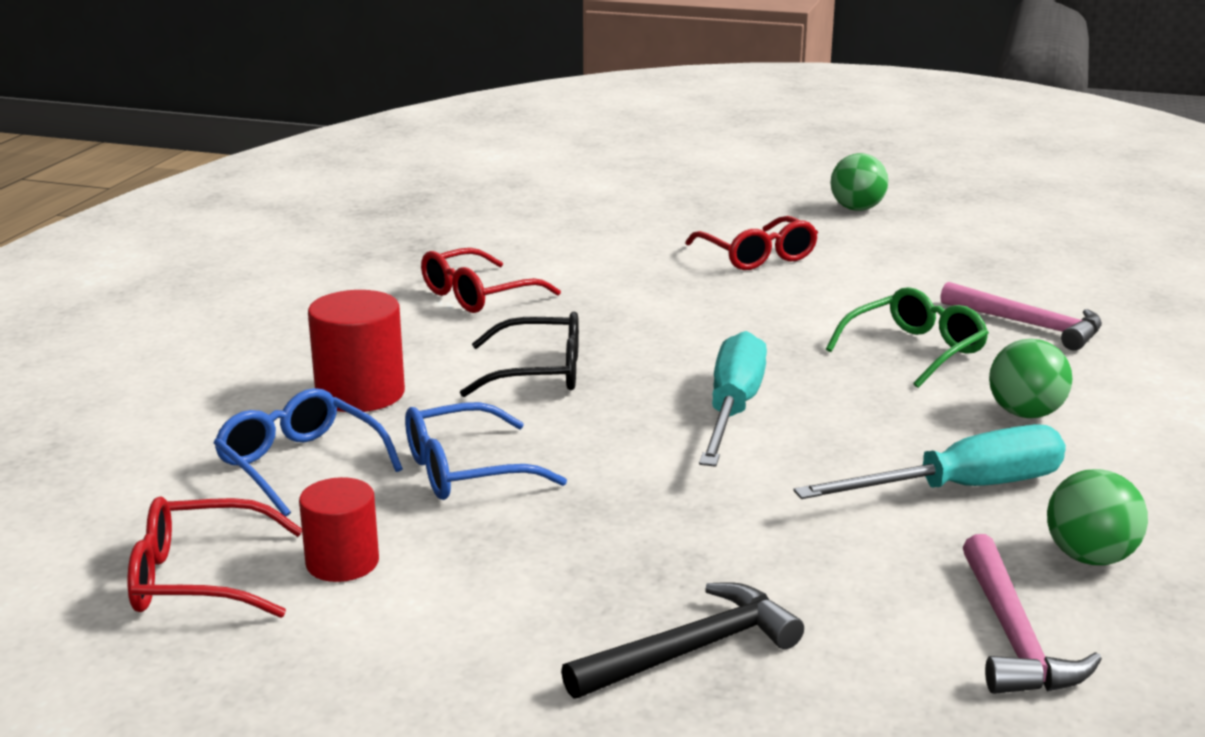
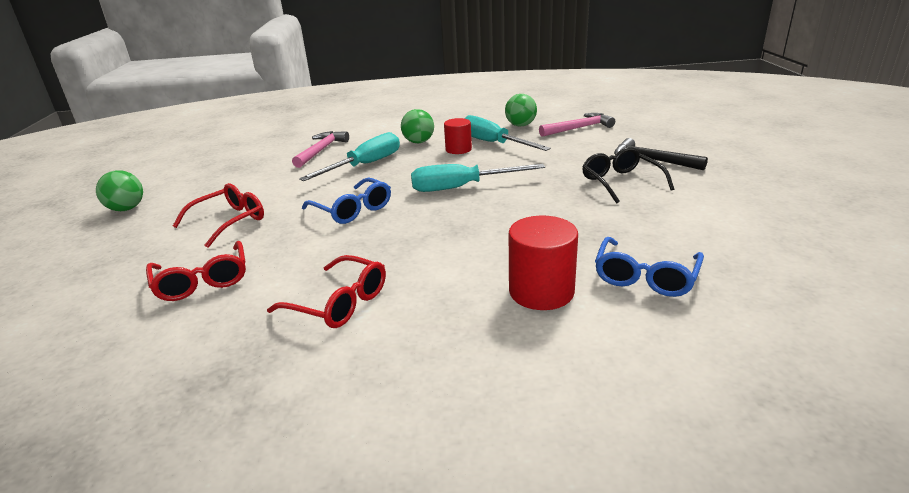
camera: 110 degrees left, 5 degrees up
(199, 578) = (773, 260): red glasses -> red glasses (202, 281)
(342, 562) = (704, 231): red cylinder -> red cylinder (458, 149)
(465, 470) = (591, 229): blue glasses -> blue glasses (352, 210)
(539, 372) = (459, 242): black glasses -> black glasses (621, 182)
(915, 351) = (365, 165): green glasses -> turquoise screwdriver

